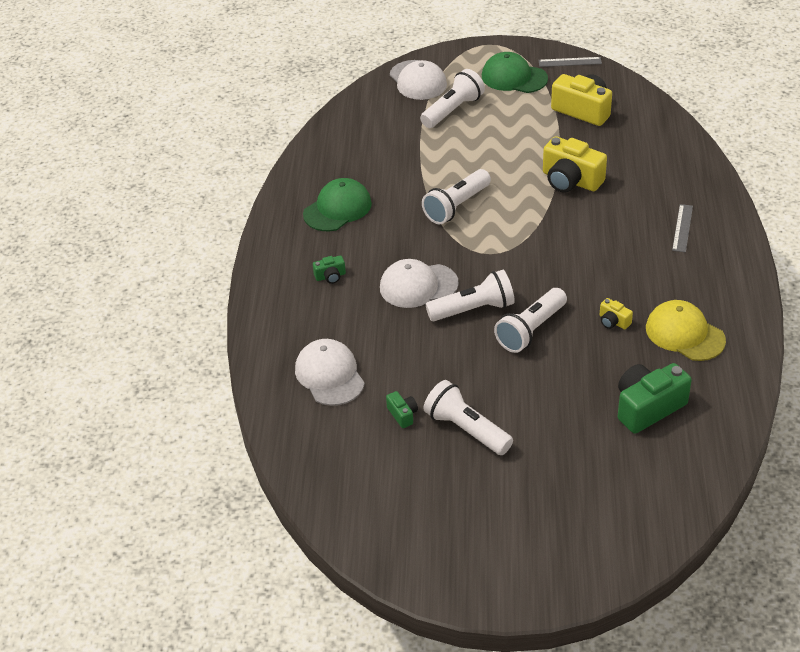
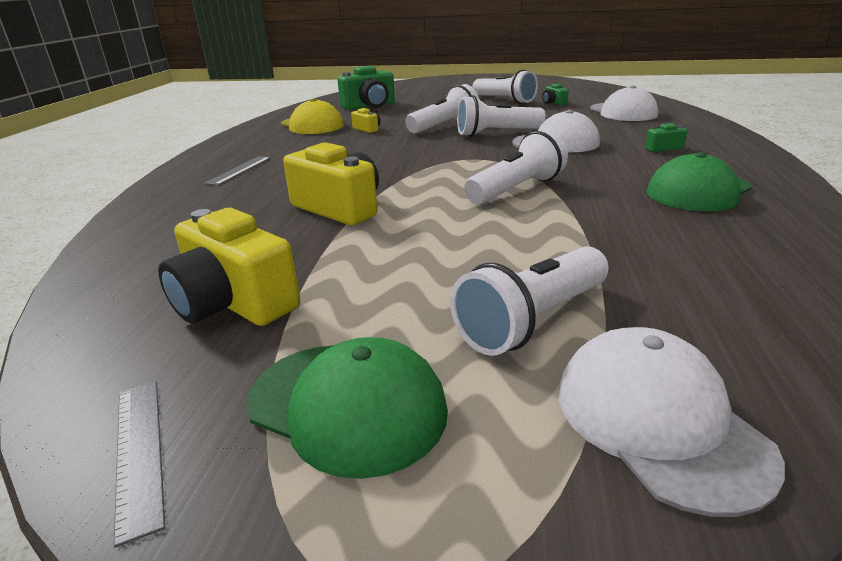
camera: 175 degrees left, 15 degrees down
(570, 62) = (139, 451): grey ruler -> grey ruler turned 60 degrees clockwise

